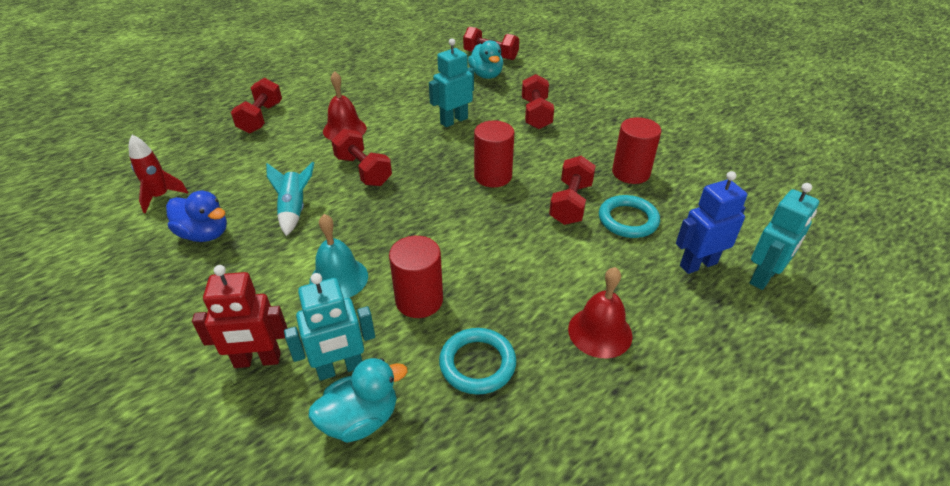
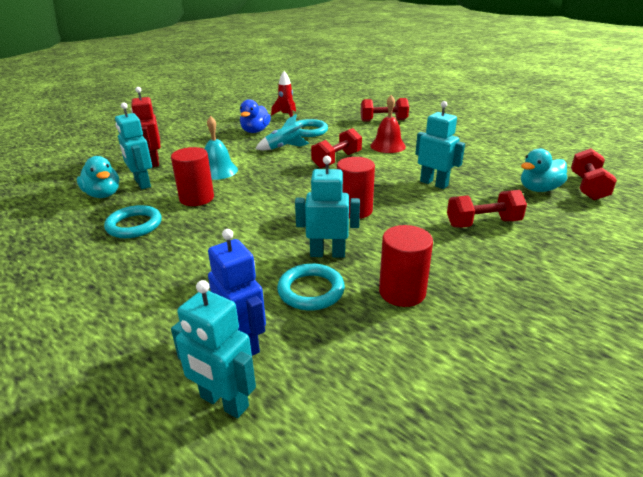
camera: 80 degrees right, 10 degrees down
(248, 181) = (309, 131): none -> turquoise ring
(570, 203) = (327, 253): red dumbbell -> turquoise robot
(600, 332) = (154, 276): red bell -> none

